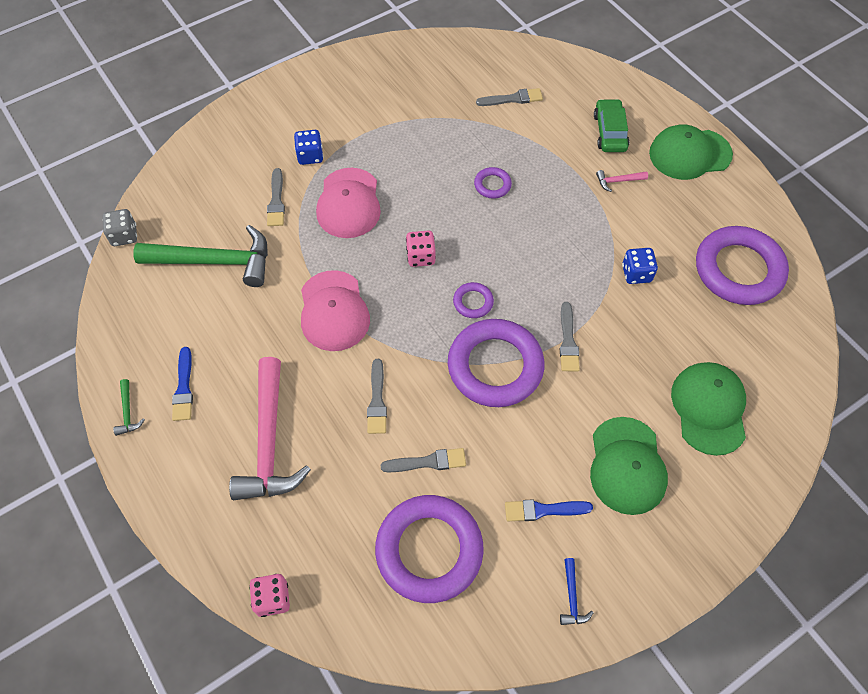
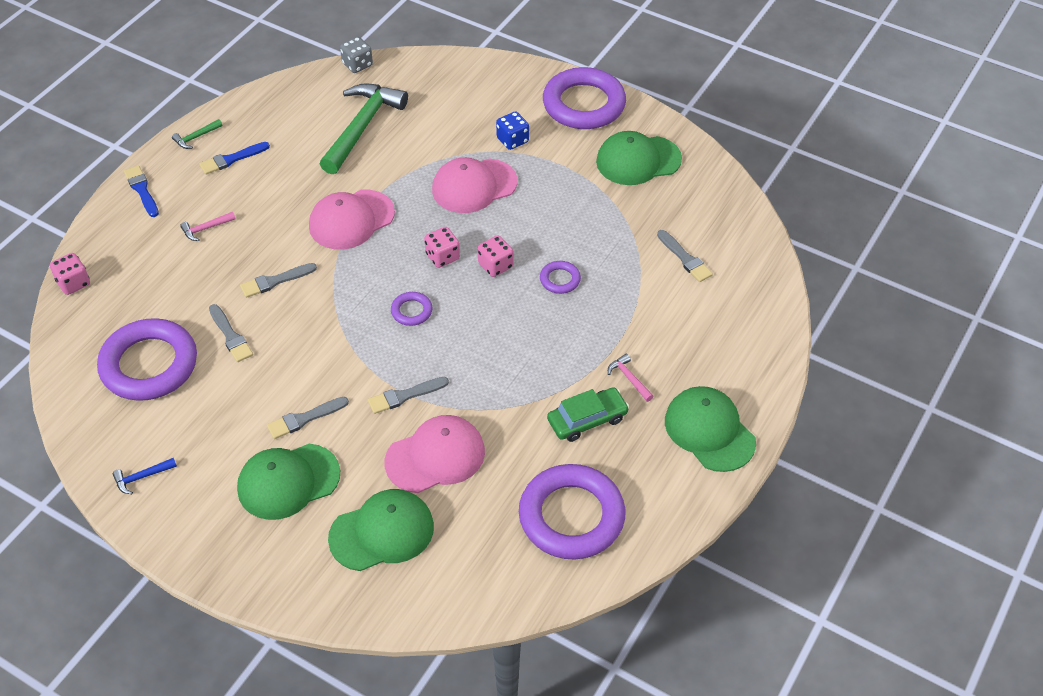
camera: 65 degrees right, 10 degrees down
(215, 261) = (362, 127): green hammer -> green hammer turned 135 degrees counterclockwise
(269, 442) = (206, 229): pink hammer -> pink hammer, size x0.40
(276, 201) = (447, 138): grey brush -> grey brush (304, 419)
(389, 84) = (638, 160): none -> green cap
(452, 222) = (495, 265): none -> pink dice
(495, 366) = (349, 350): purple ring -> purple ring (584, 104)
(543, 510) = (217, 431): blue brush -> blue brush (142, 190)
(610, 132) = (694, 352): green car -> green car (587, 420)
(636, 273) = (515, 428): blue dice -> none
(644, 341) = (435, 457): none -> pink cap

